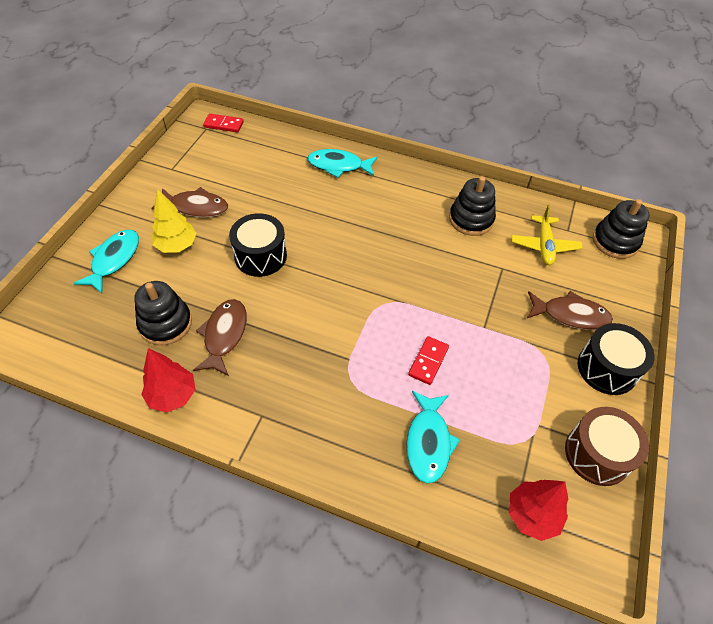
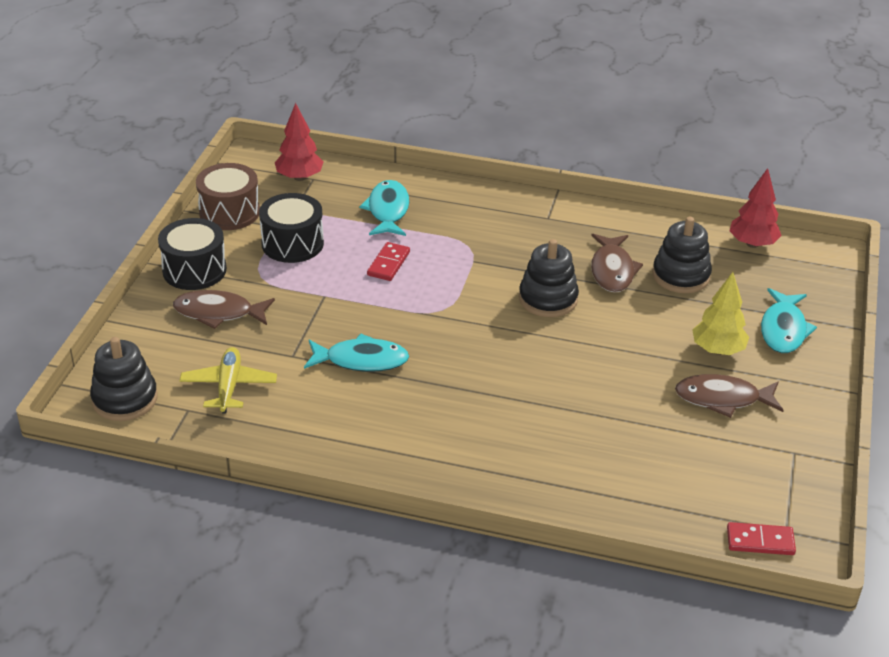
camera: 175 degrees right, 15 degrees down
(172, 395) = (639, 225): red tree -> red tree (752, 244)
(260, 256) = (606, 346): black drum -> black drum (292, 243)
(338, 166) = (537, 480): turquoise fish -> turquoise fish (361, 360)
(471, 219) = (328, 413): black stacking toy -> black stacking toy (548, 299)

